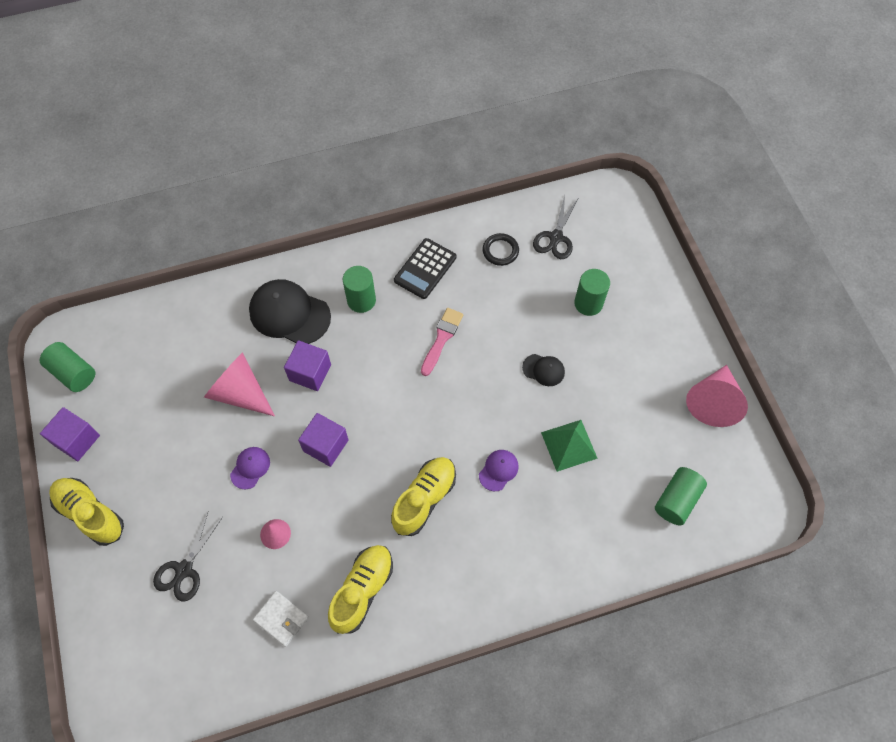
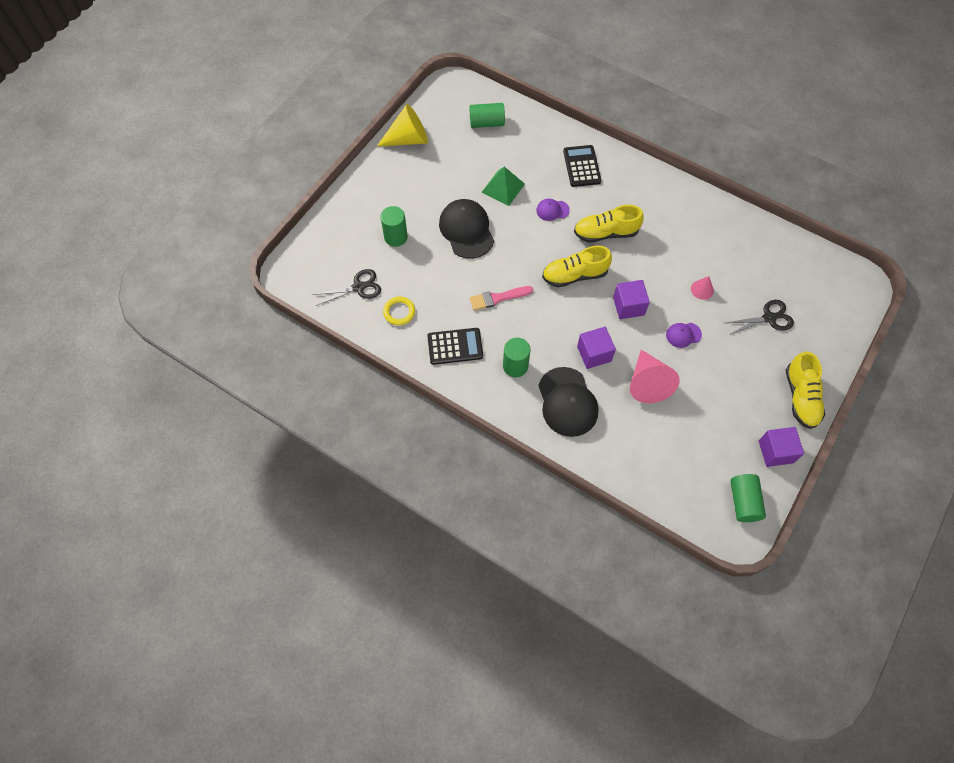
camera: 130 degrees left, 0 degrees up
(281, 619) = (737, 250): white wallet -> none
(362, 590) = (683, 225): yellow shoe -> yellow shoe (574, 275)
(500, 251) = (399, 312): black ring -> yellow ring
(531, 552) = (582, 166): none -> black calculator
(543, 370) = (466, 230): black cap -> black cap, size x2.02
(713, 402) = (408, 139): pink cone -> yellow cone

